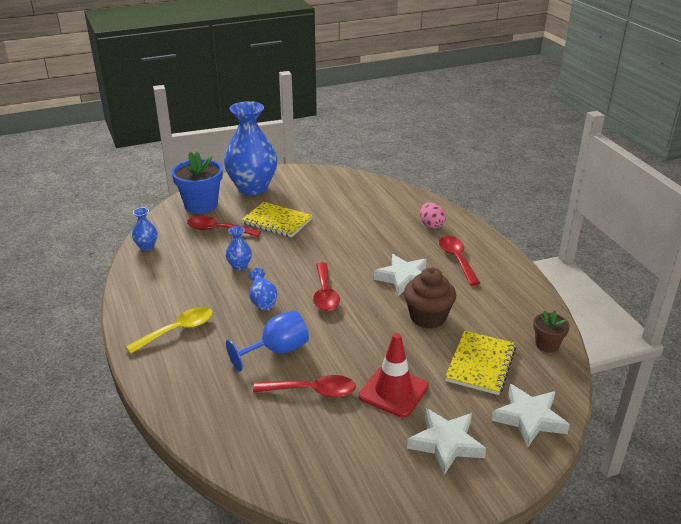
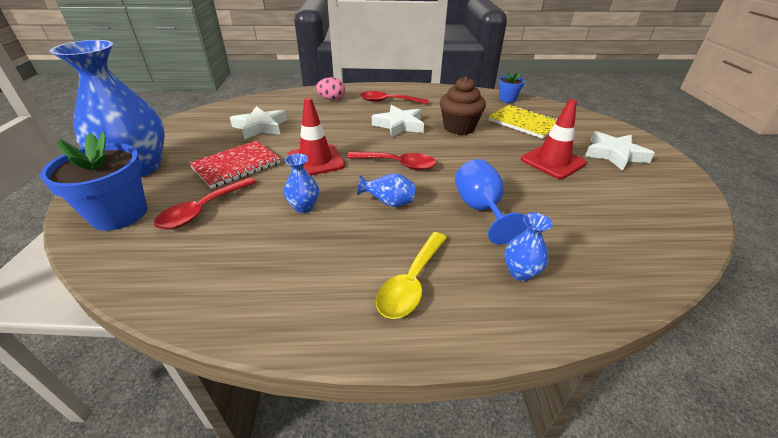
camera: 70 degrees left, 5 degrees up
(147, 246) = (165, 288): blue vase -> blue vase (520, 272)
(178, 330) = (411, 283): yellow spoon -> yellow spoon turned 135 degrees counterclockwise
(277, 221) = (236, 165): yellow notebook -> red notebook
(305, 252) = (315, 161): none -> red traffic cone
(312, 391) = (549, 200): red spoon -> none
(529, 418) = (584, 122): white star -> white star (260, 127)
(547, 345) = (507, 99): brown flower pot -> blue flower pot

